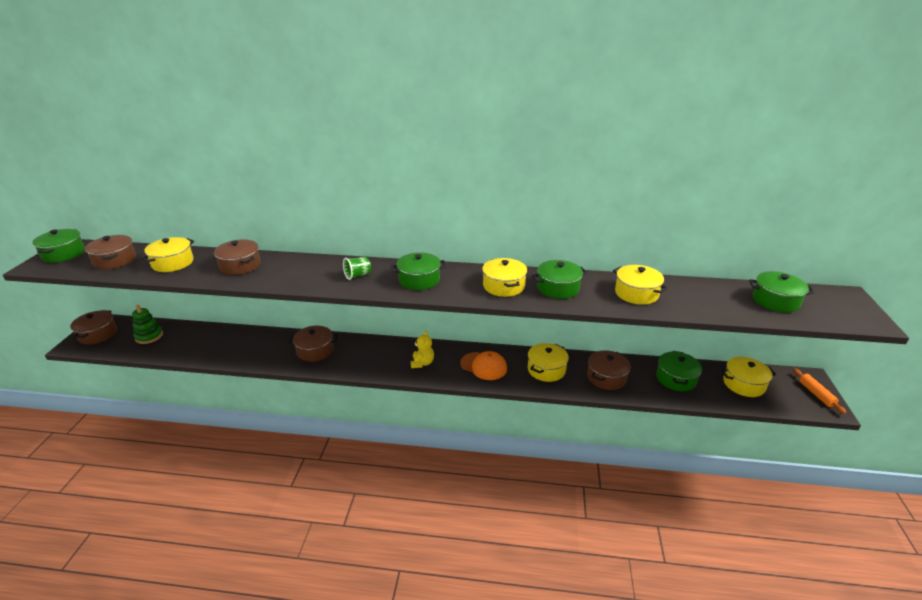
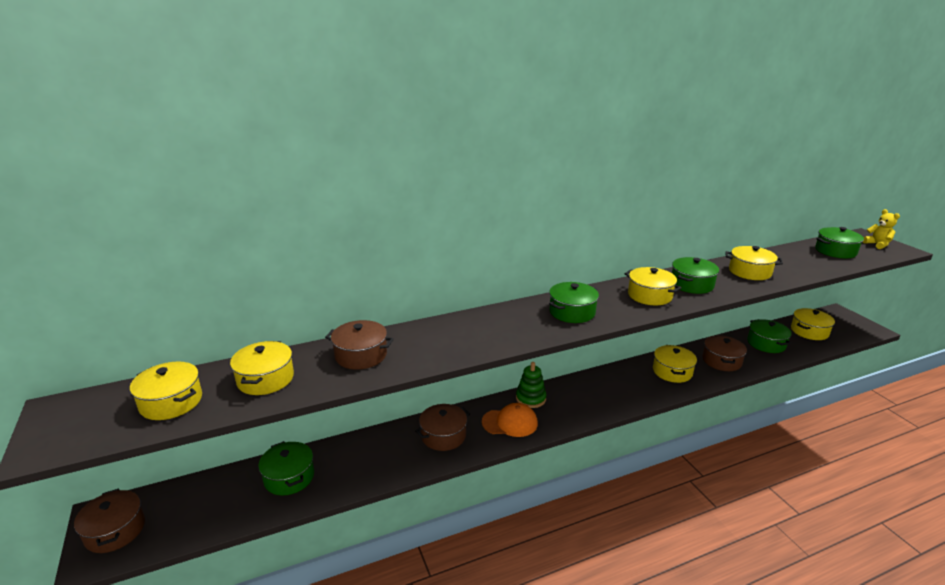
camera: 30 degrees left, 5 degrees down
(63, 254) = (66, 420): green pot -> green pot (289, 477)
(115, 260) = (171, 402): brown pot -> yellow pot
(149, 336) = (204, 502): green stacking toy -> green stacking toy (530, 398)
(357, 275) = (508, 326): green cup -> none
(422, 363) = (565, 406): yellow teddy bear -> yellow teddy bear (877, 244)
(483, 366) = (620, 388): orange cap -> orange cap (510, 423)
(816, 394) = (855, 322): orange rolling pin -> none

